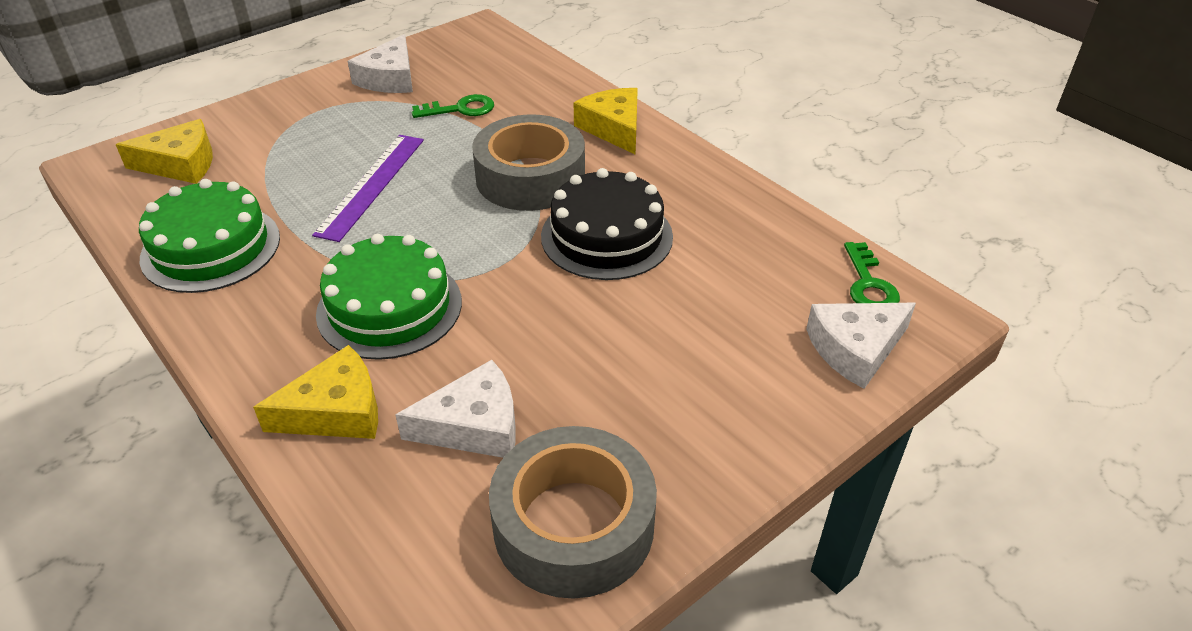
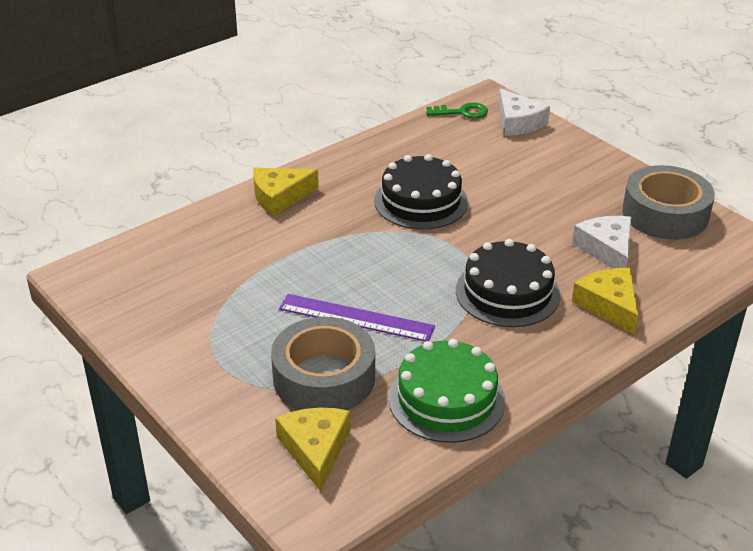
camera: 90 degrees left, 5 degrees down
(389, 78) = (169, 326): white cheese -> none
(389, 307) = (507, 292): green cake -> black cake
(460, 109) = (237, 277): green key -> none
(530, 177) = (347, 236): grey tape -> grey tape (324, 377)

